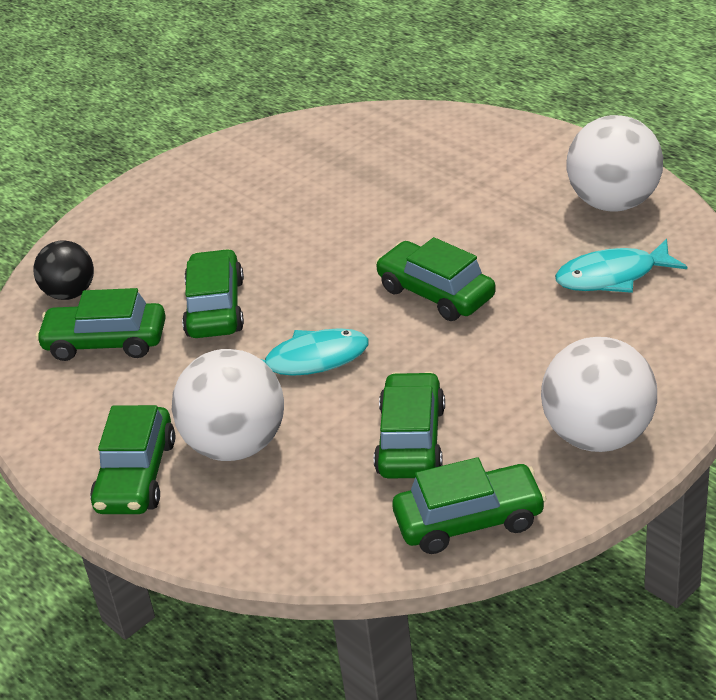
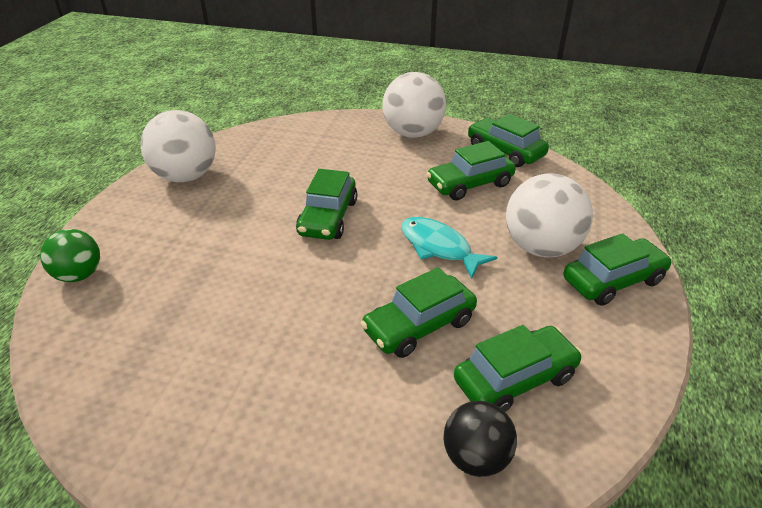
camera: 125 degrees left, 0 degrees up
(106, 342) = (515, 379): green car -> green car turned 90 degrees counterclockwise
(466, 128) = (79, 275): none -> green ball
(612, 276) = (272, 159): turquoise fish -> none

